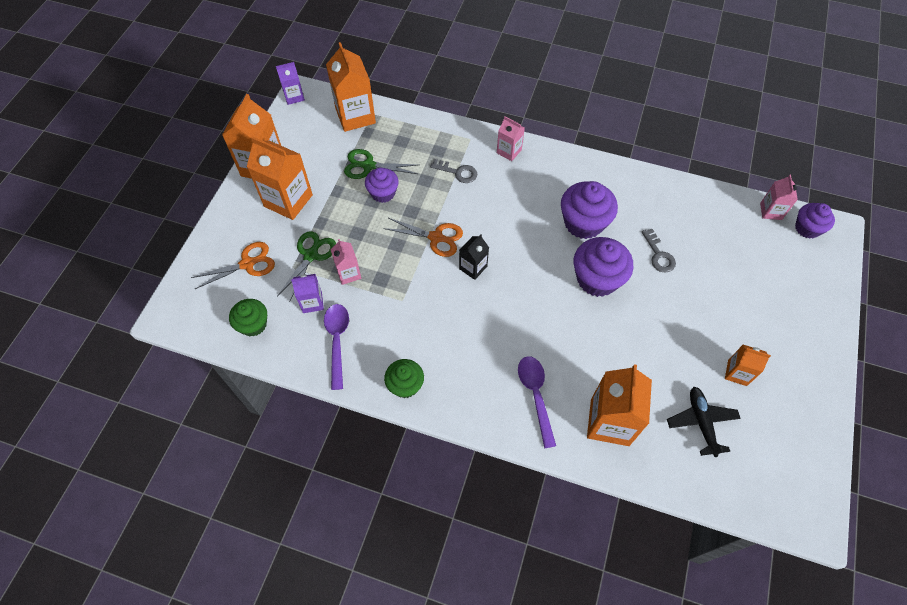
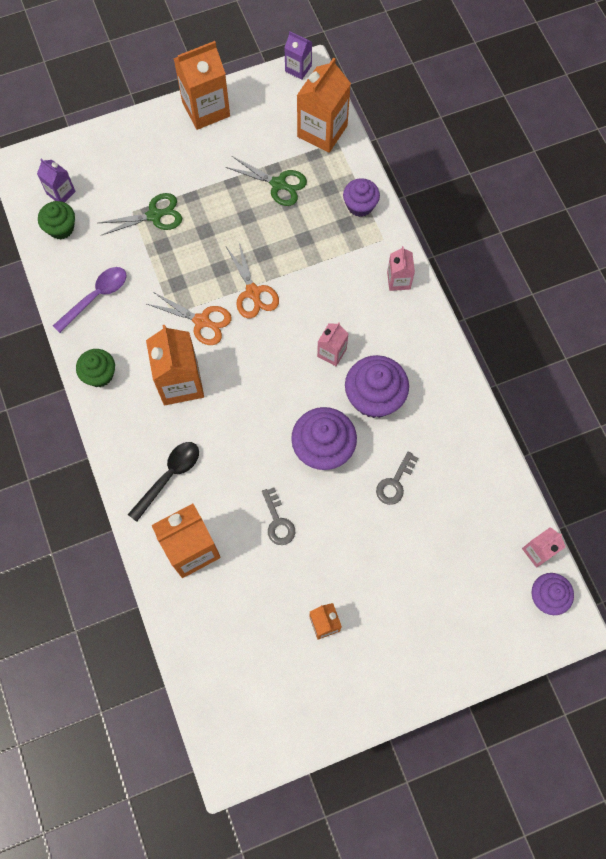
camera: 50 degrees right, 10 degrees up
(248, 263) = (108, 178): orange scissors -> orange scissors (202, 321)
(288, 200) = (190, 156): orange carton -> orange carton (180, 383)
(312, 302) = (114, 252): purple carton -> purple carton (61, 193)
(348, 273) = (162, 256): pink carton -> pink carton (331, 352)
(368, 166) = (278, 184): green scissors -> green scissors turned 150 degrees clockwise
(383, 193) = (261, 218): purple cupcake -> purple cupcake (360, 205)
(457, 172) = (336, 257): grey key -> grey key (278, 521)
(473, 267) = (248, 343): black carton -> none
(535, 396) = (169, 476): purple spoon -> black spoon
(701, 422) = (250, 622): black plane -> none

